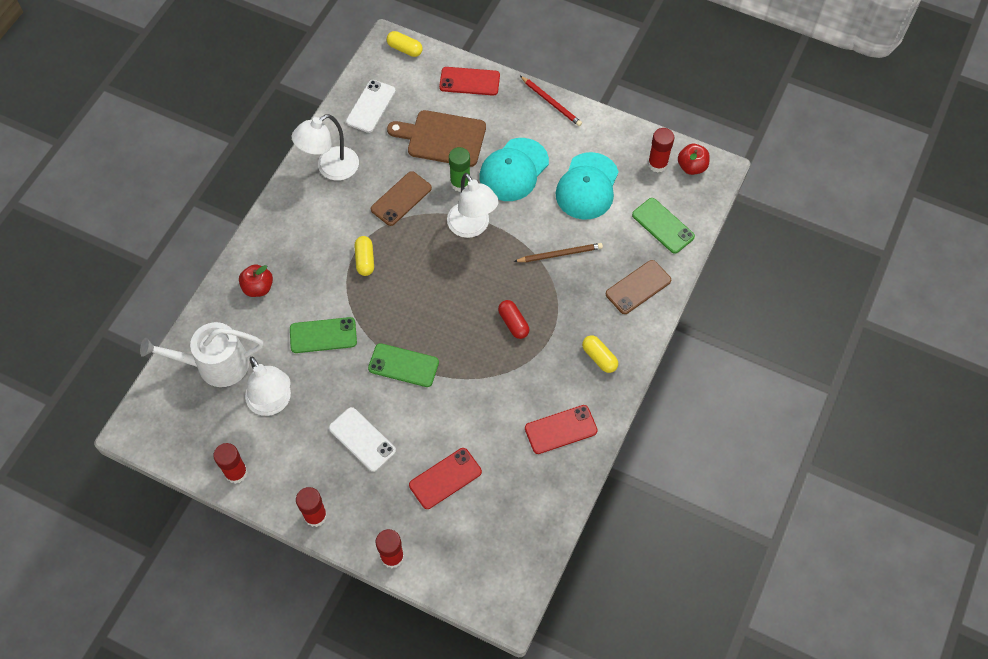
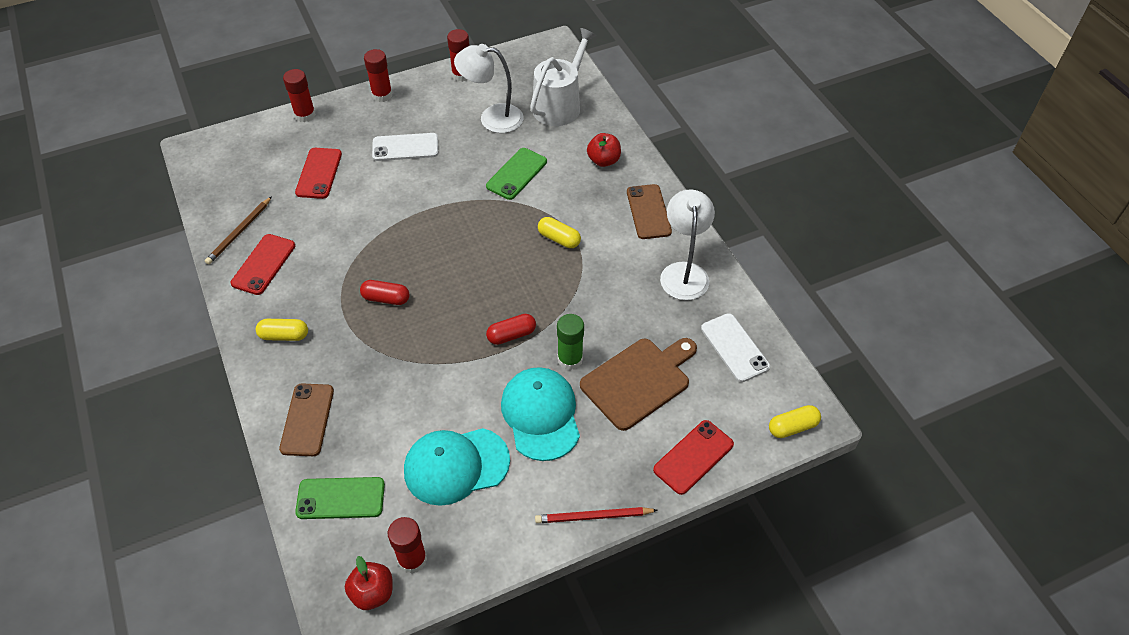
camera: 130 degrees right, 10 degrees down
(401, 199) = (598, 302): brown phone -> brown phone (648, 212)
(403, 365) = (434, 205): green phone -> none
(472, 227) = (511, 335): white lamp -> red capsule
(560, 254) = (410, 383): brown pencil -> brown pencil (239, 232)
(587, 186) = (456, 466): turquoise cap -> turquoise cap turned 75 degrees counterclockwise

